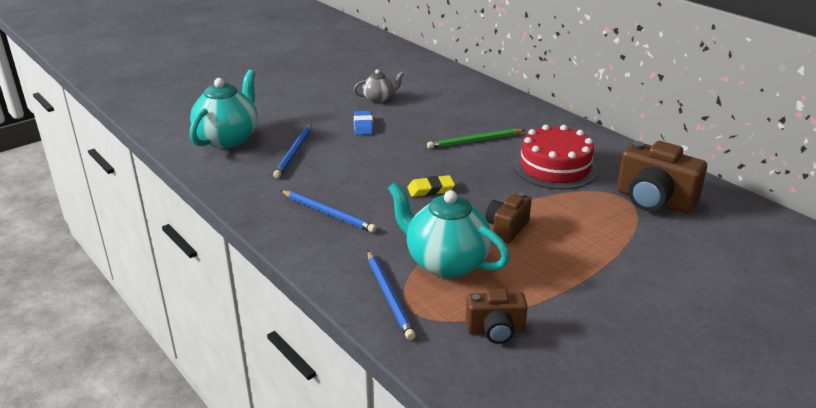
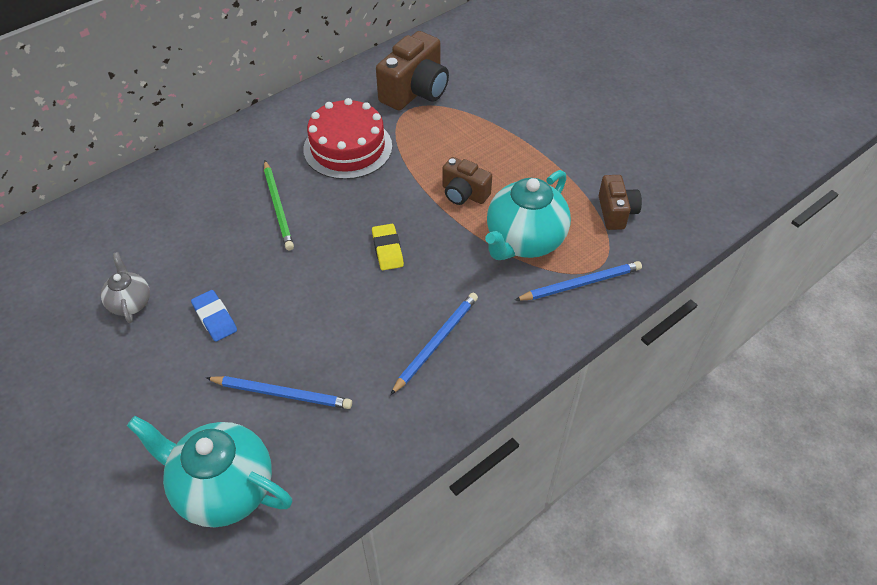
camera: 90 degrees left, 20 degrees up
(363, 126) = (215, 318): blue eraser -> blue eraser turned 60 degrees clockwise

